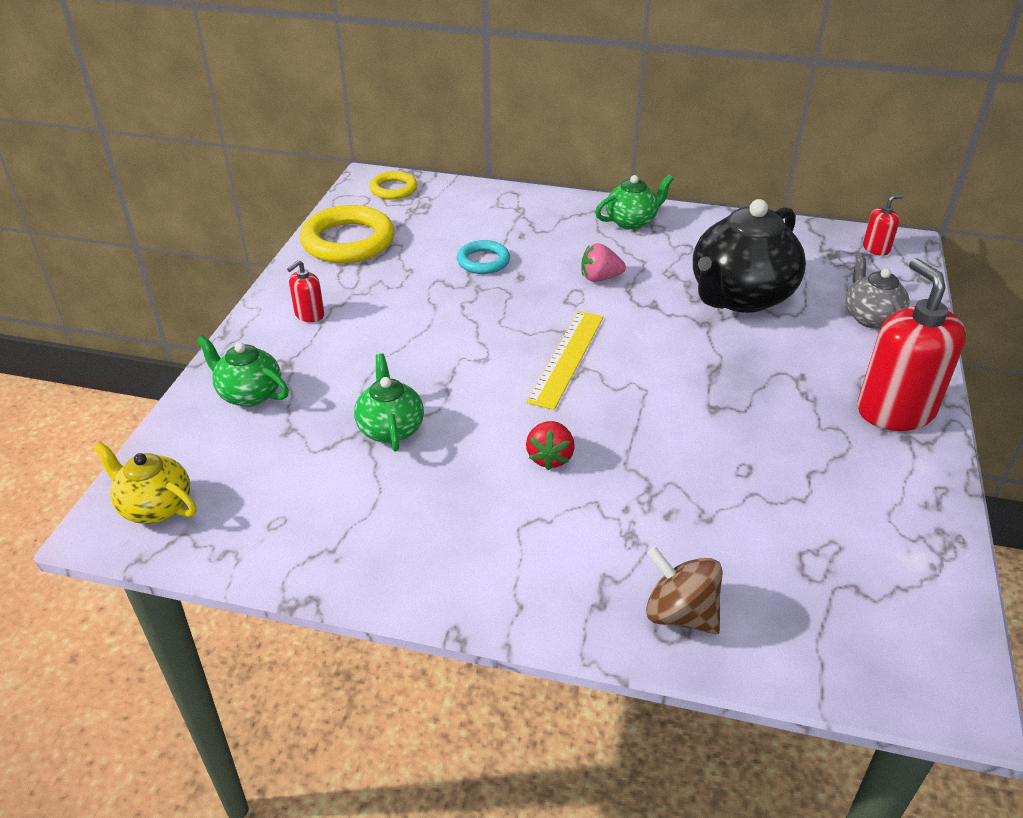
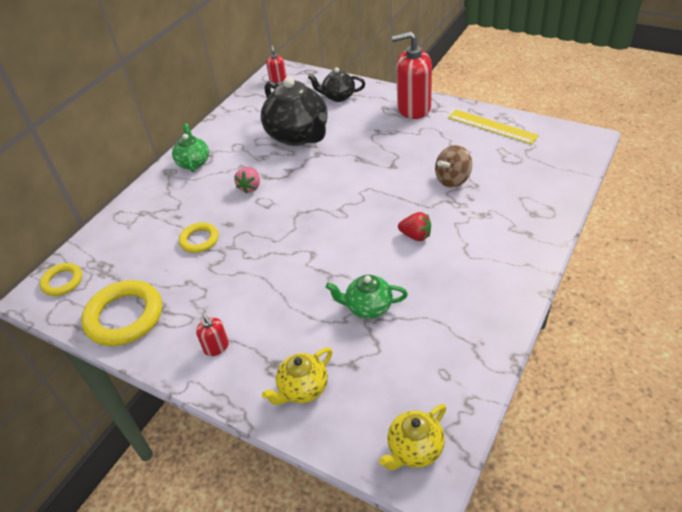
camera: 70 degrees left, 5 degrees up
(249, 394) = (302, 389): green teapot -> yellow teapot
(483, 261) = (199, 240): turquoise ring -> yellow ring
(566, 358) = (327, 215): yellow ruler -> yellow ruler (492, 126)
(680, 614) = (538, 207): brown spinning top -> brown spinning top (453, 179)
(871, 318) = (338, 96): grey teapot -> black teapot

